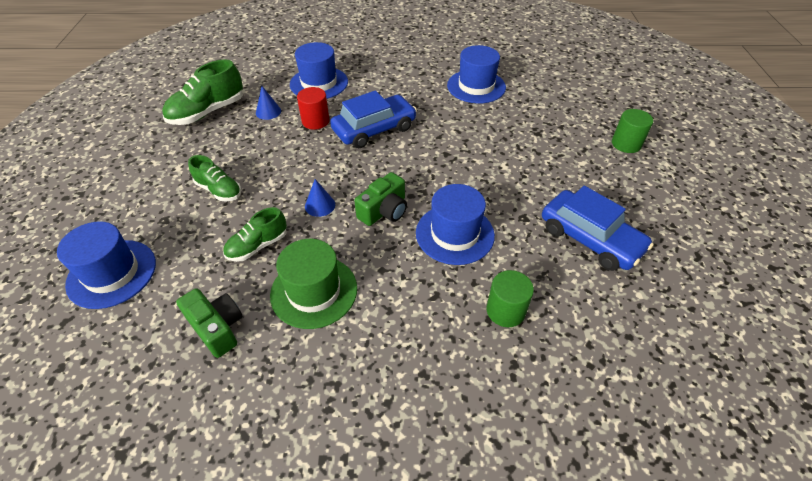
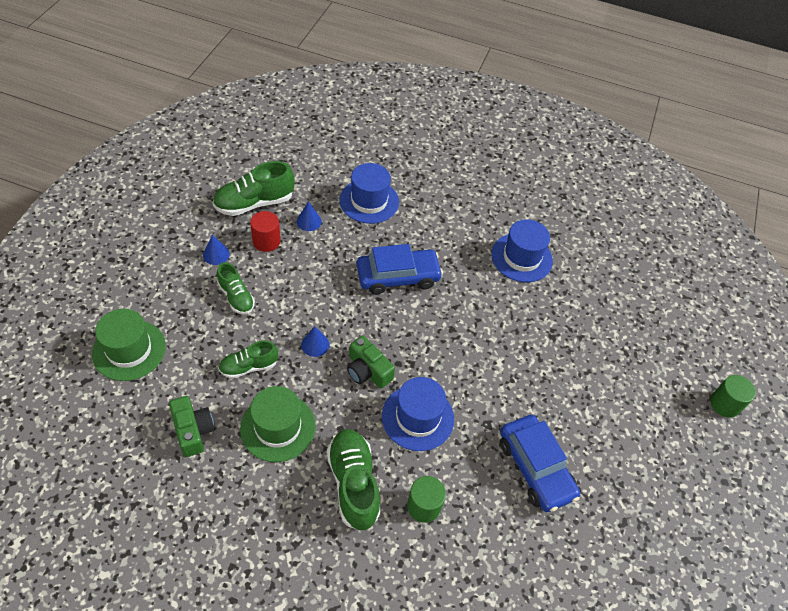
camera: 15 degrees right, 5 degrees up
(112, 273) = (129, 350): blue hat -> green hat
(183, 162) = (216, 254): none -> blue cone
(315, 121) = (347, 248): red cylinder -> red cylinder (266, 241)
(384, 211) = (367, 371): green camera -> green camera turned 75 degrees clockwise
(422, 316) = (353, 484): none -> green shoe
(626, 144) = (633, 380): green cylinder -> green cylinder (724, 404)

